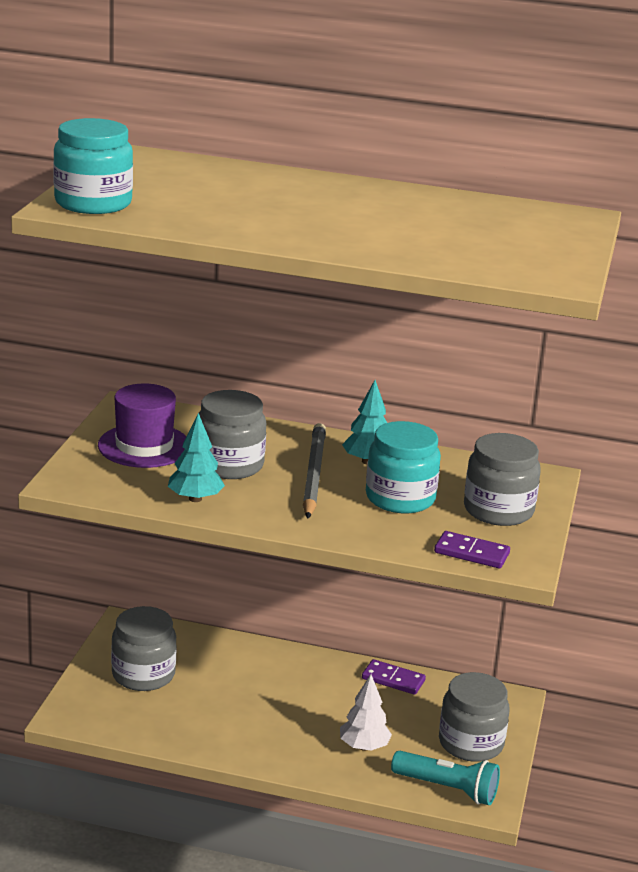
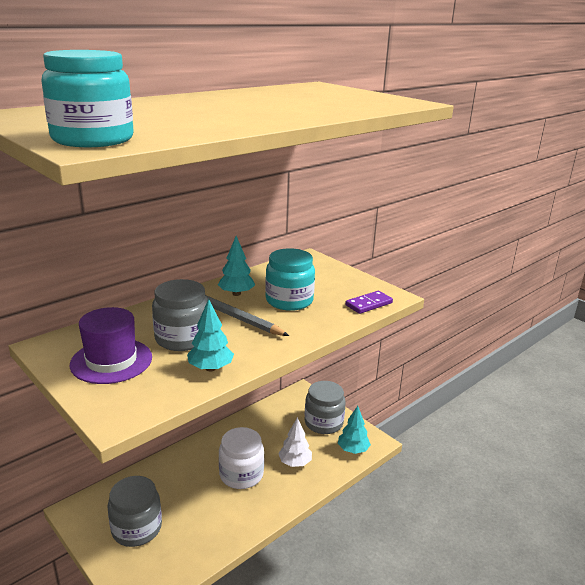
camera: 55 degrees left, 0 degrees up
(295, 712) = (241, 474): none -> white jar
(393, 679) = (249, 422): purple domino -> none
(447, 789) = (353, 450): turquoise flashlight -> turquoise tree
(498, 510) = (331, 280): grey jar -> none

